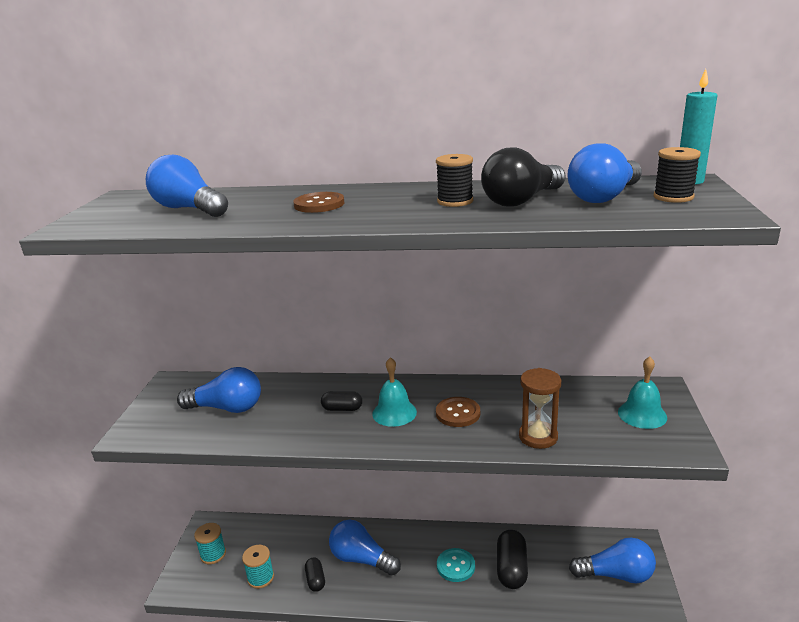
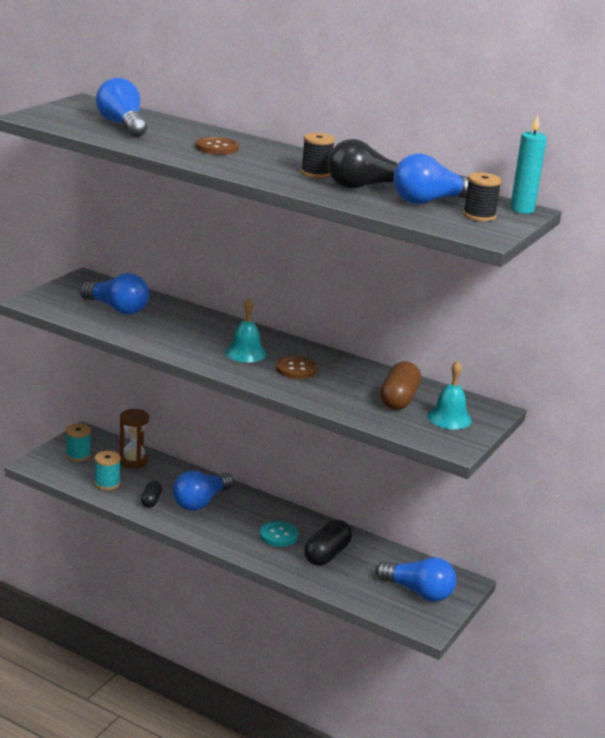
camera: 20 degrees right, 0 degrees up
(342, 409) = (207, 337): black capsule -> none
(361, 559) = (200, 502): blue light bulb -> blue light bulb turned 105 degrees counterclockwise
(538, 437) = (343, 402): brown hourglass -> brown hourglass (133, 461)
(578, 411) = (398, 399): none -> brown capsule

